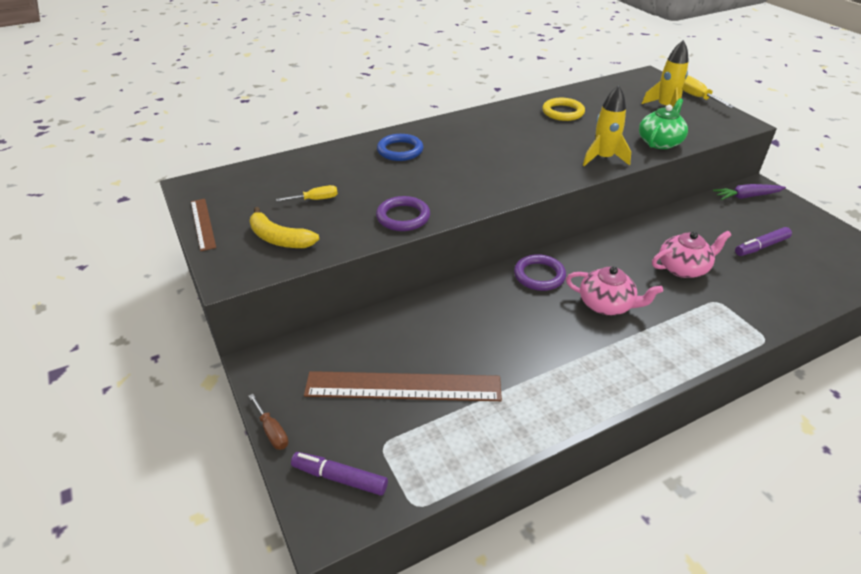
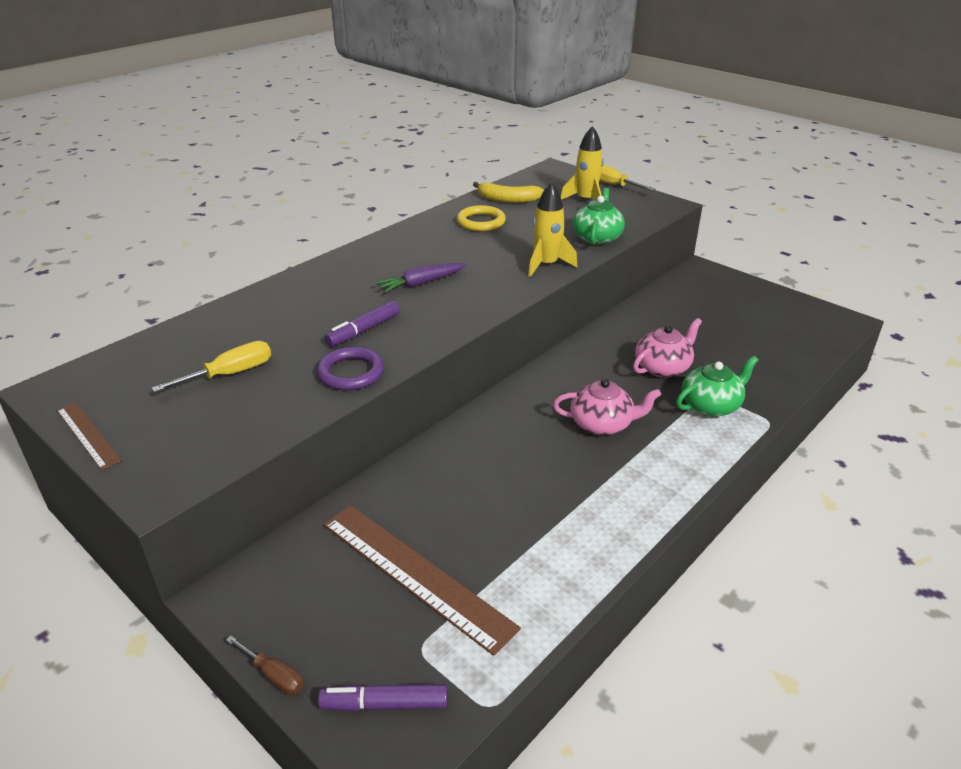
camera: 20 degrees left, 5 degrees down
(279, 239) = (204, 431): yellow banana -> yellow banana (508, 200)
(315, 199) = (230, 374): yellow screwdriver -> yellow screwdriver, size x1.52
(400, 150) = (311, 296): blue ring -> none
(403, 386) = (415, 573): brown ruler -> brown ruler turned 60 degrees clockwise
(539, 275) = (517, 409): purple ring -> none
(714, 311) = (711, 405): none -> green teapot
(746, 196) = (692, 281): purple carrot -> purple carrot (421, 283)
(761, 247) = (727, 329): purple marker -> purple marker (363, 330)

